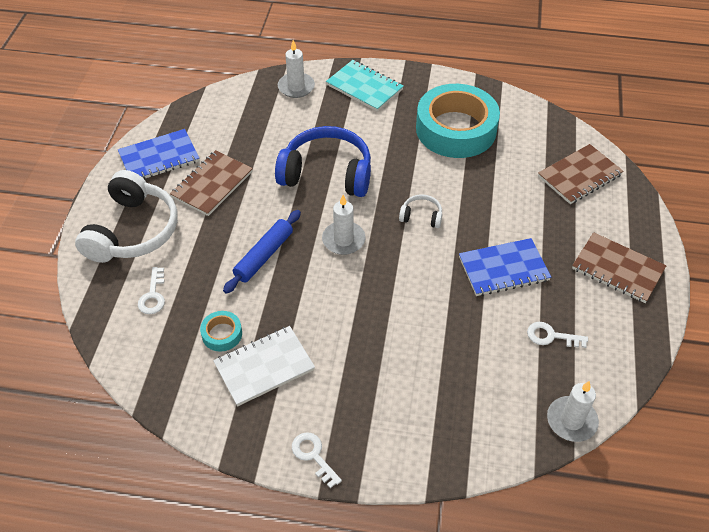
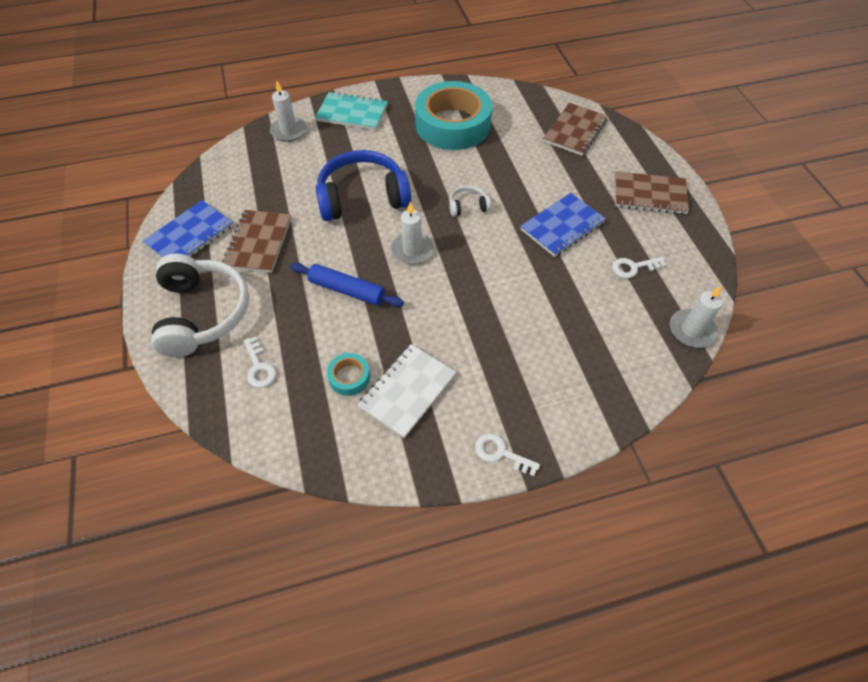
camera: 25 degrees left, 5 degrees up
(264, 256) = (347, 290): blue rolling pin -> blue rolling pin turned 75 degrees counterclockwise

